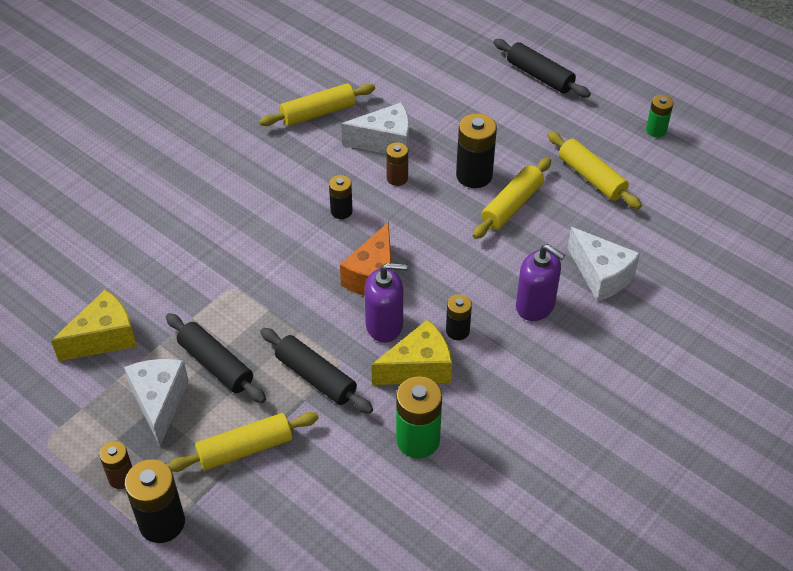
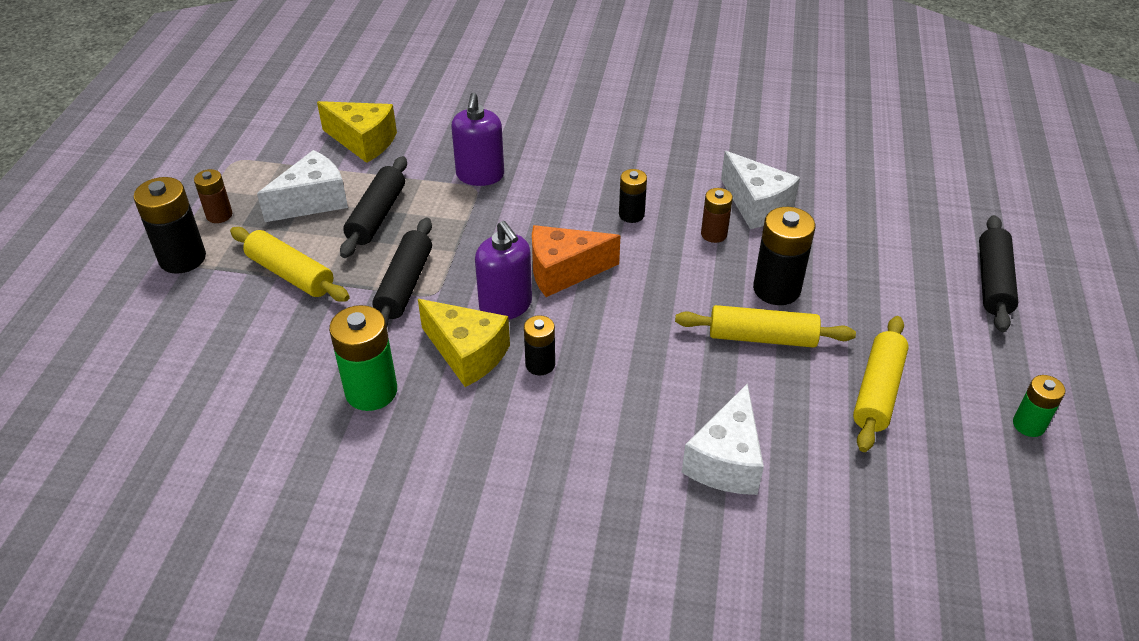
camera: 60 degrees right, 5 degrees down
(318, 113) = (747, 147): yellow rolling pin -> none
(535, 305) = (628, 416): purple soap dispenser -> purple soap dispenser (480, 175)

